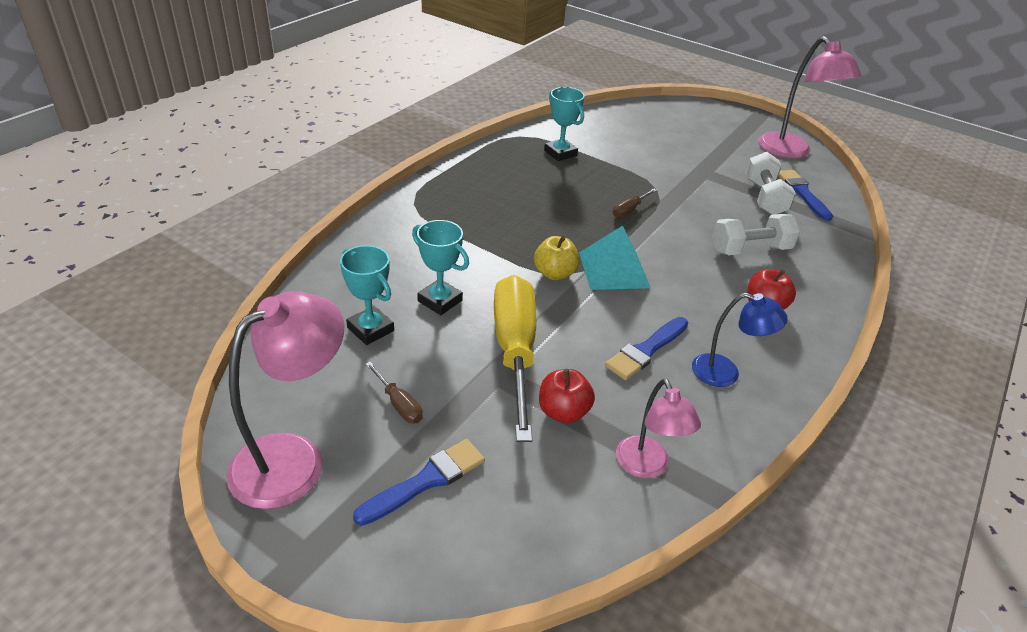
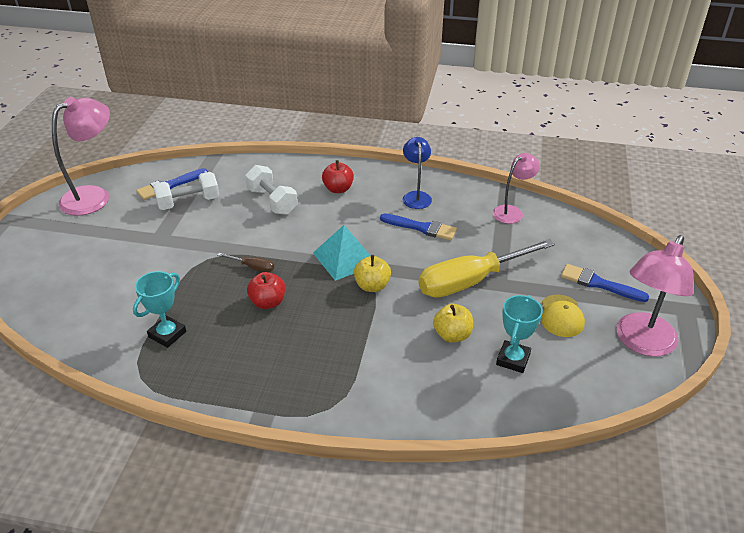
camera: 110 degrees left, 0 degrees up
(293, 458) = (641, 343): pink lamp -> pink lamp turned 75 degrees counterclockwise
(399, 404) = (561, 316): brown screwdriver -> yellow cap
(440, 301) = (452, 335): turquoise trophy -> yellow apple
(563, 412) = (502, 248): red apple -> red apple (268, 302)

